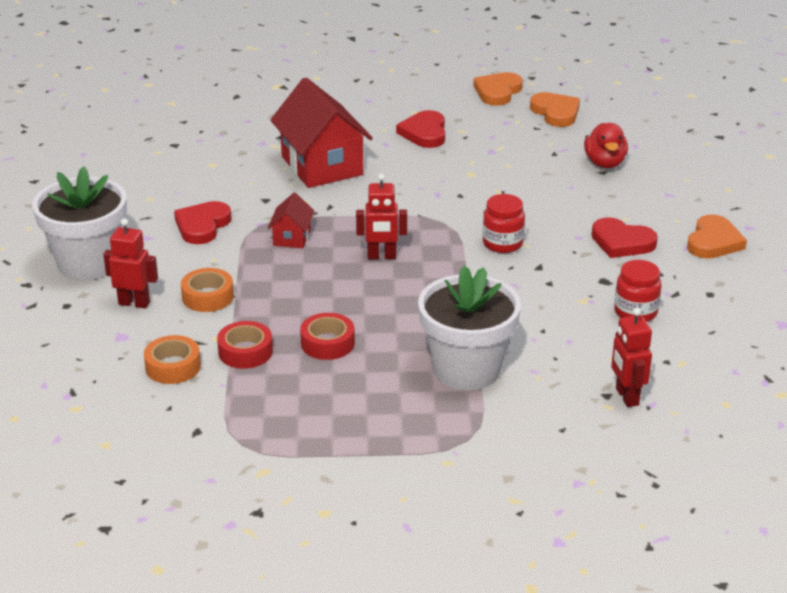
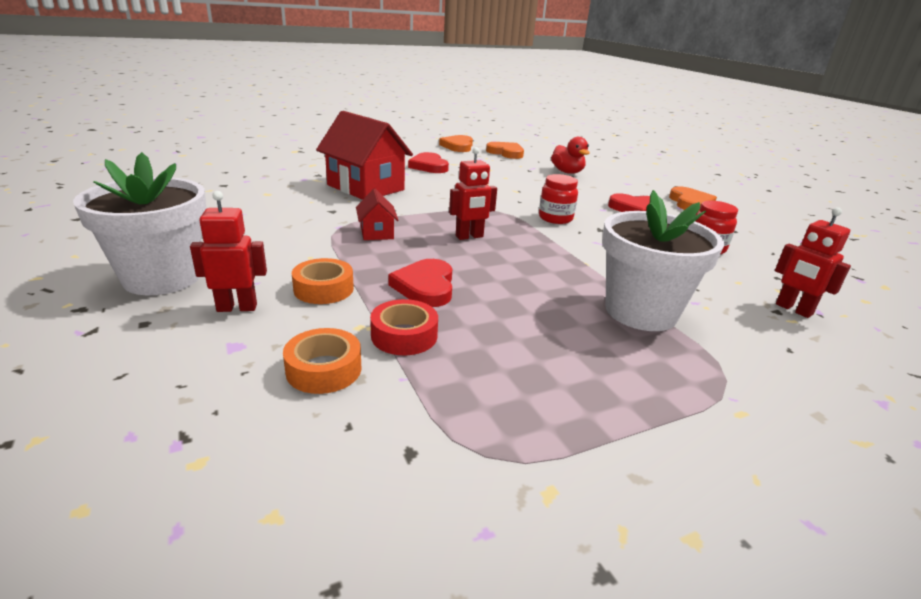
camera: 25 degrees left, 5 degrees down
(202, 226) = (282, 233): red heart -> red heart (425, 287)
(327, 343) = (486, 311): red tape -> none

